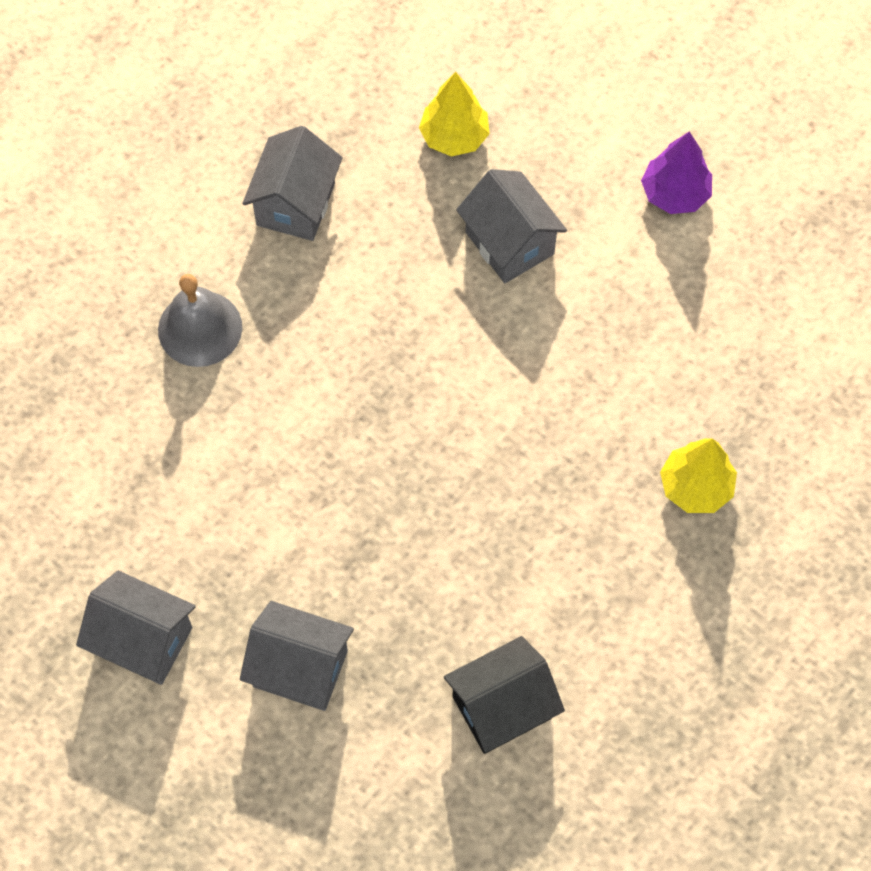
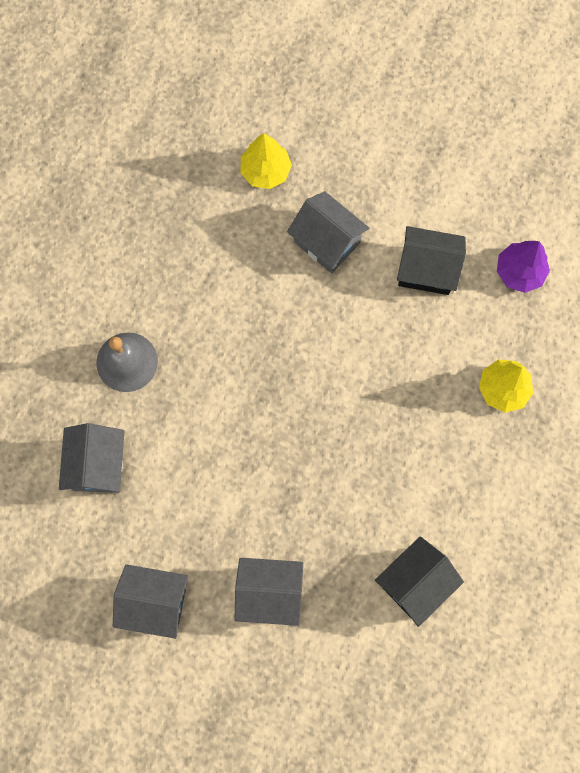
camera: 15 degrees left, 10 degrees up
(295, 204) = (167, 251): grey house -> grey house (98, 465)
(634, 310) = (426, 270): none -> black house
(675, 193) = (431, 176): purple tree -> purple tree (519, 272)

